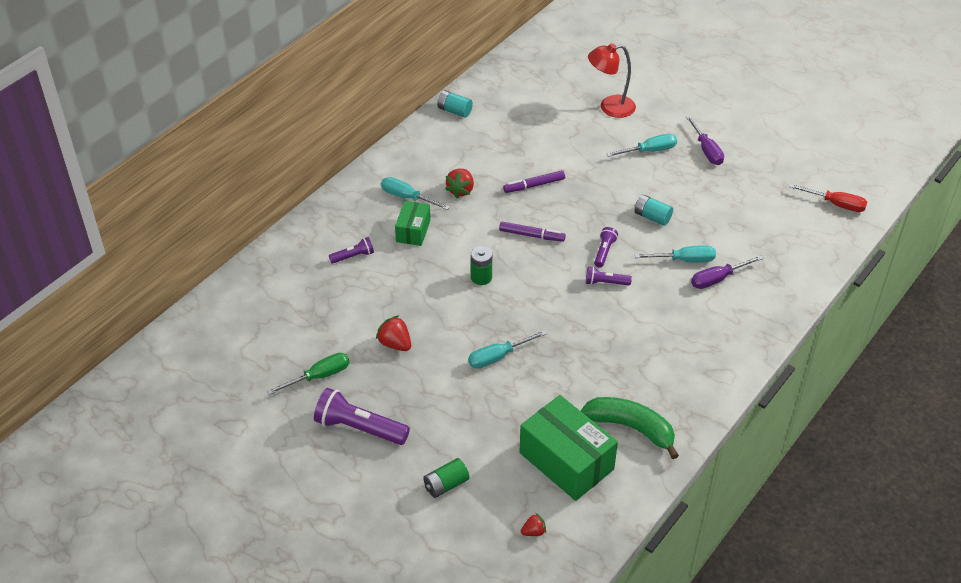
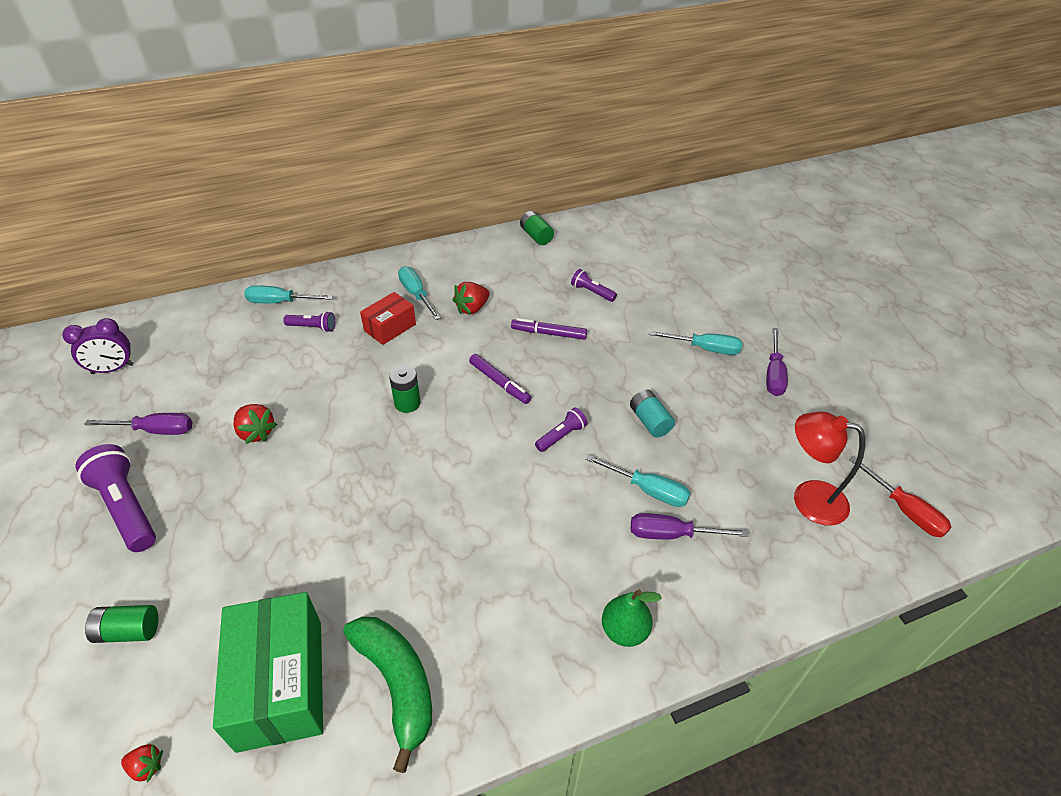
camera: 30 degrees right, 0 degrees up
(230, 354) = (112, 369): none -> purple clock
(319, 376) = (155, 430): green screwdriver -> purple screwdriver
(395, 344) = (256, 432): red strawberry -> red strawberry turned 150 degrees clockwise
(413, 231) = (390, 327): green box -> red box
(454, 111) = (536, 236): turquoise battery -> green battery
(498, 357) = (338, 501): turquoise screwdriver -> turquoise screwdriver (280, 302)
(605, 283) = (532, 472): purple flashlight -> purple flashlight (592, 292)
(610, 107) = (696, 289): red lamp -> red lamp (808, 498)
(731, 341) = (624, 630): none -> green pear

